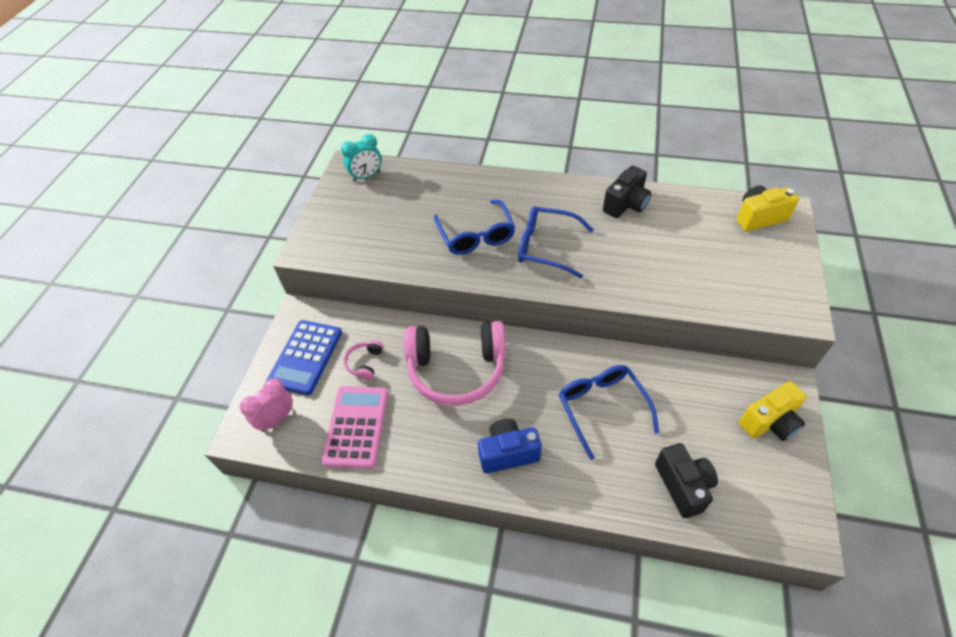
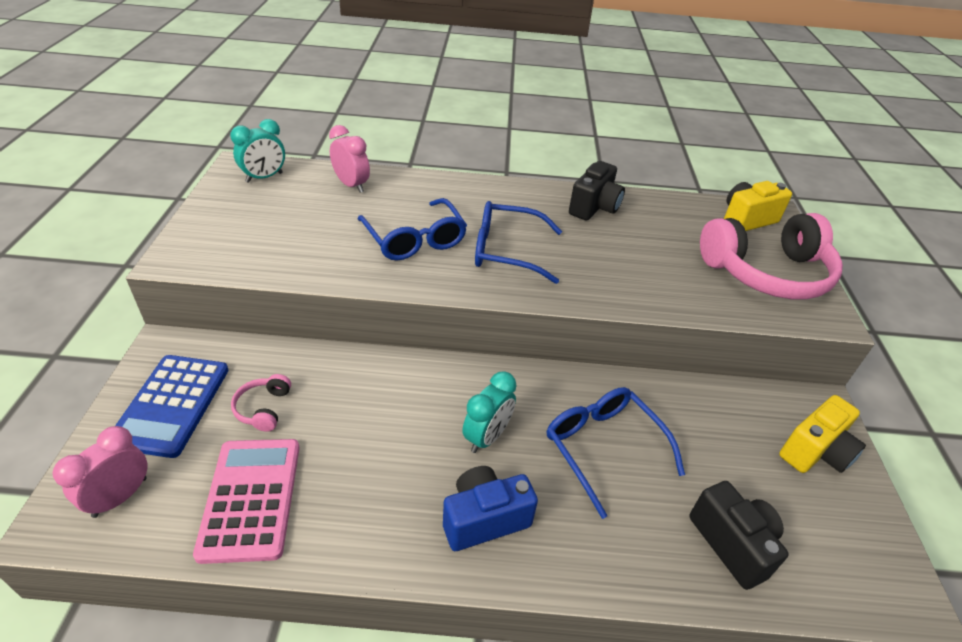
camera: 15 degrees left, 10 degrees down
(431, 183) = (351, 185): none -> pink clock
(457, 369) = (399, 410): pink headphones -> pink headphones (766, 273)
(517, 394) = (487, 437): none -> turquoise clock

